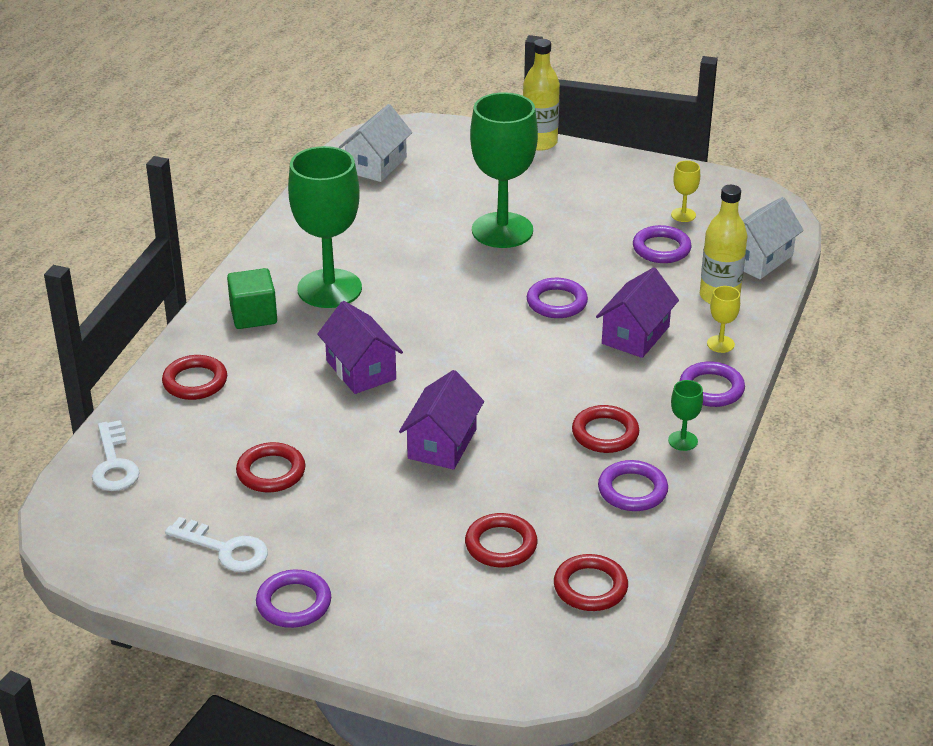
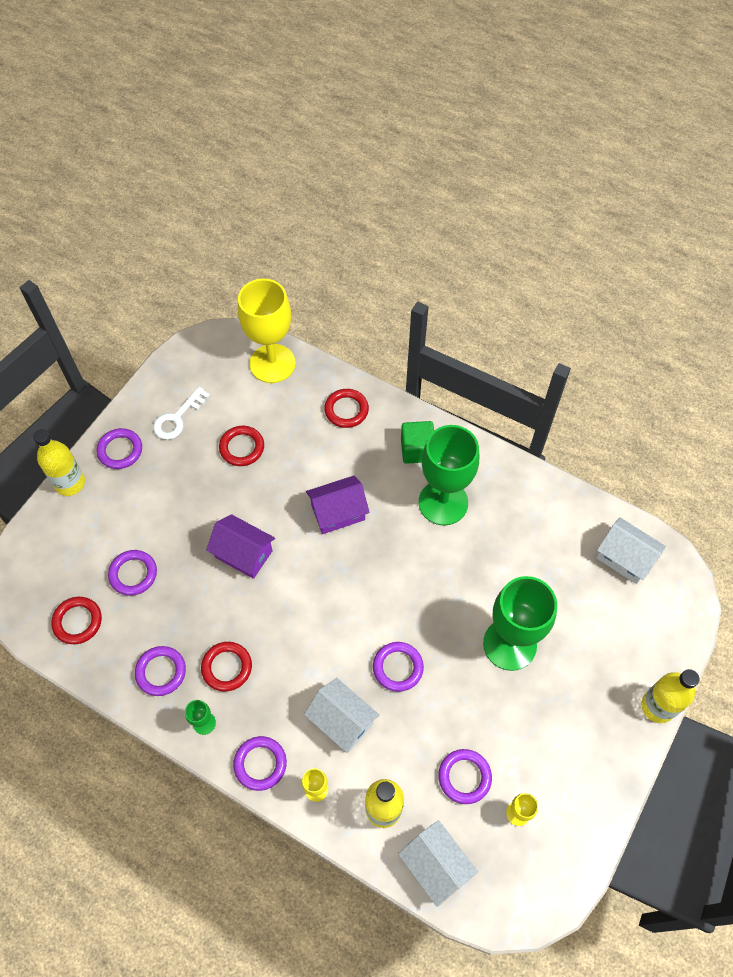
camera: 100 degrees right, 25 degrees up
(114, 464) = (272, 363): white key -> yellow goblet
(364, 650) = (70, 483): none -> yellow bottle
(501, 545) = (133, 574): red ring -> purple ring
(635, 335) = (342, 721): purple house -> white house

